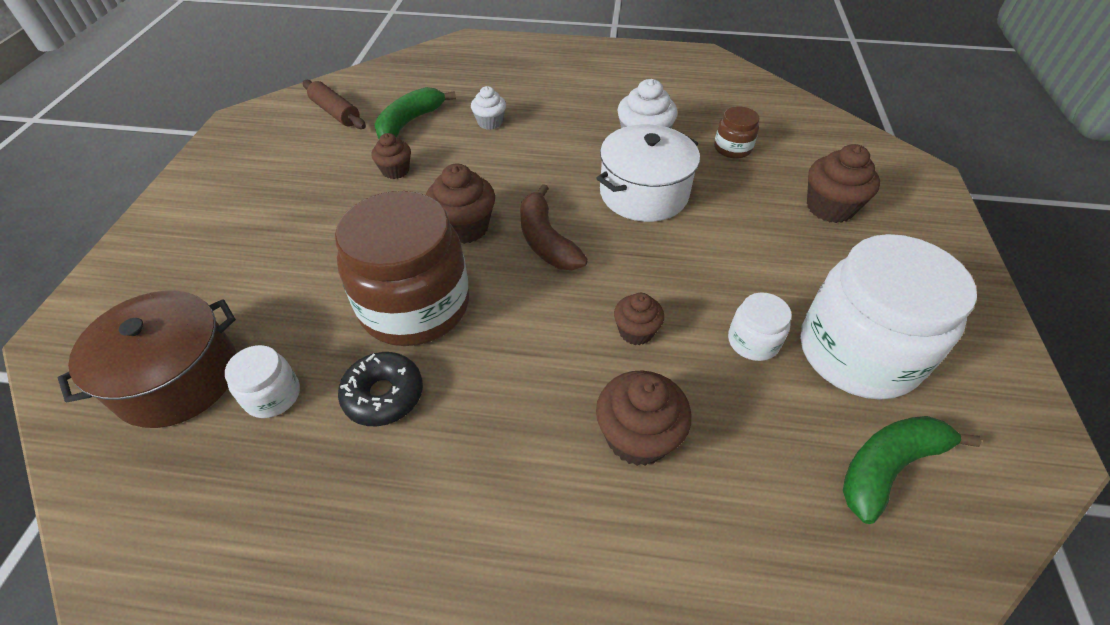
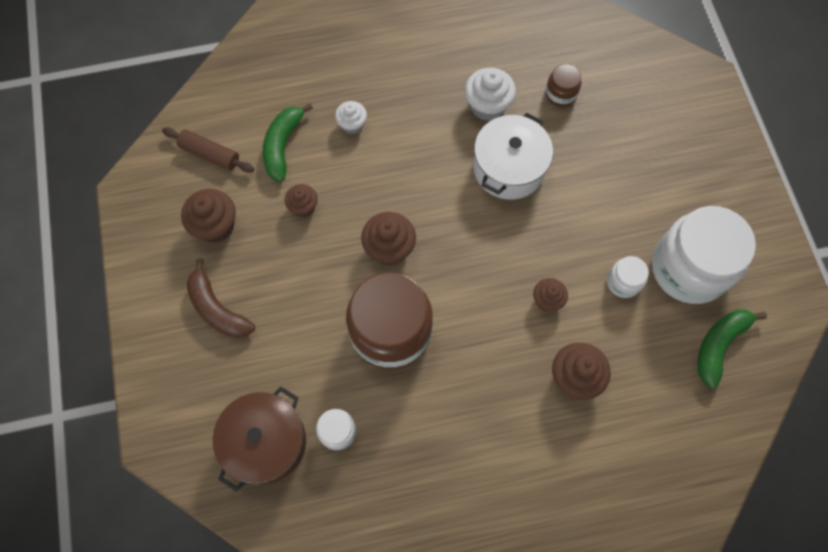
camera: 20 degrees left, 20 degrees up
(384, 395) = (408, 405): black donut -> none
(546, 241) = (455, 241): brown banana -> brown banana (217, 309)
(829, 208) = (647, 139): brown cupcake -> brown cupcake (215, 225)

